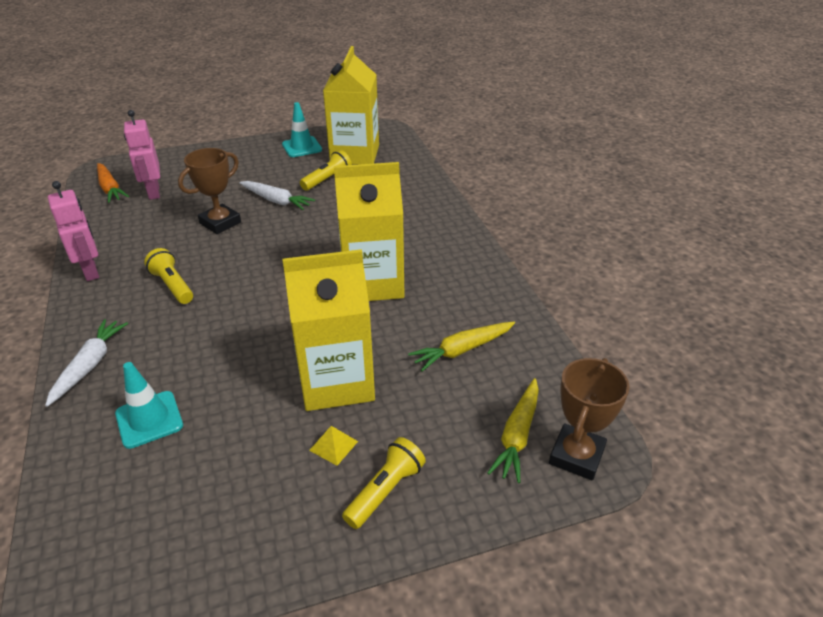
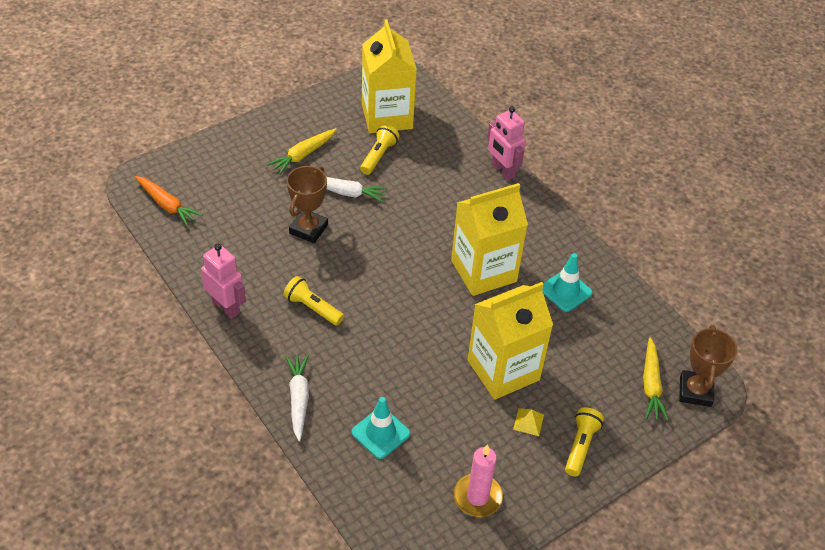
camera: 20 degrees left, 10 degrees up
(153, 192) = (216, 202): pink robot -> pink robot (502, 171)
(211, 525) = (477, 497): none -> pink candle
(302, 147) = (327, 114): turquoise traffic cone -> turquoise traffic cone (565, 291)
(462, 350) = (584, 322): yellow carrot -> yellow carrot (303, 155)

